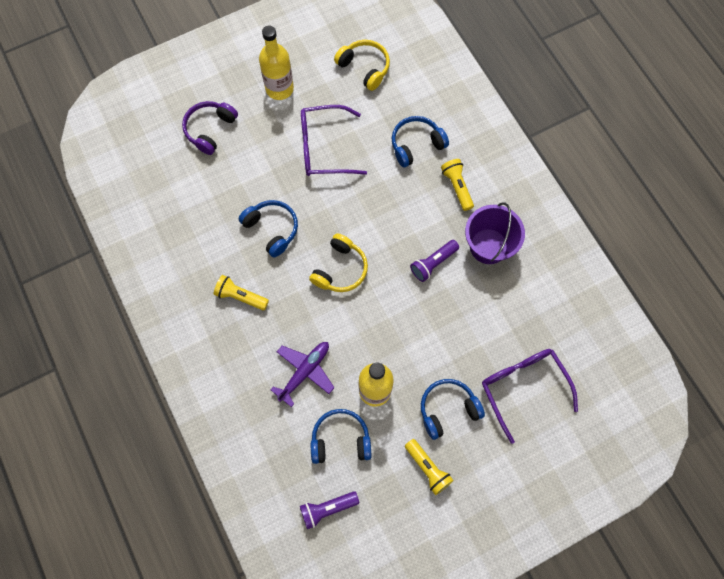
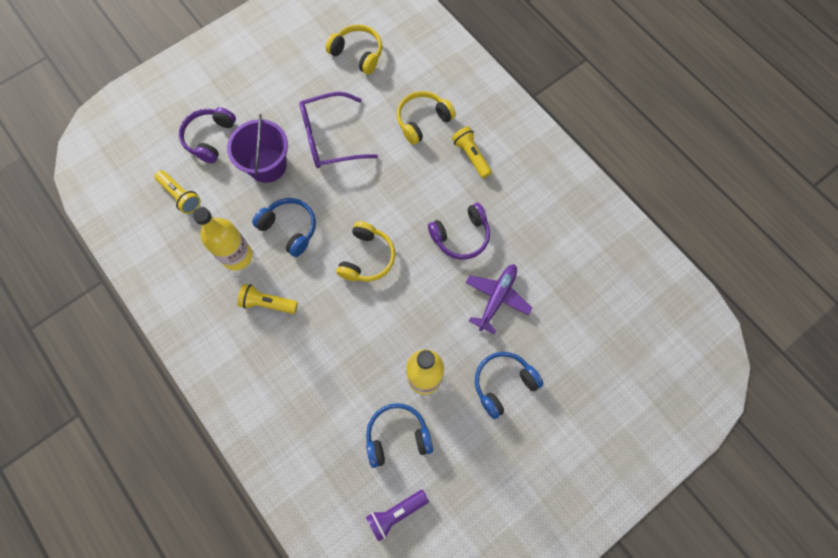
camera: 10 degrees left, 0 degrees up
(279, 88) = (275, 87): yellow bottle -> yellow bottle (237, 256)
(304, 372) = (347, 371): purple plane -> purple plane (496, 298)
(416, 145) = (423, 121): blue headphones -> yellow headphones
(427, 468) = (494, 450): yellow flashlight -> yellow flashlight (180, 195)
(433, 263) = (461, 236): purple flashlight -> purple headphones
(488, 246) = (513, 210): purple bucket -> purple bucket (267, 165)
(522, 387) = (575, 347): purple glasses -> none

